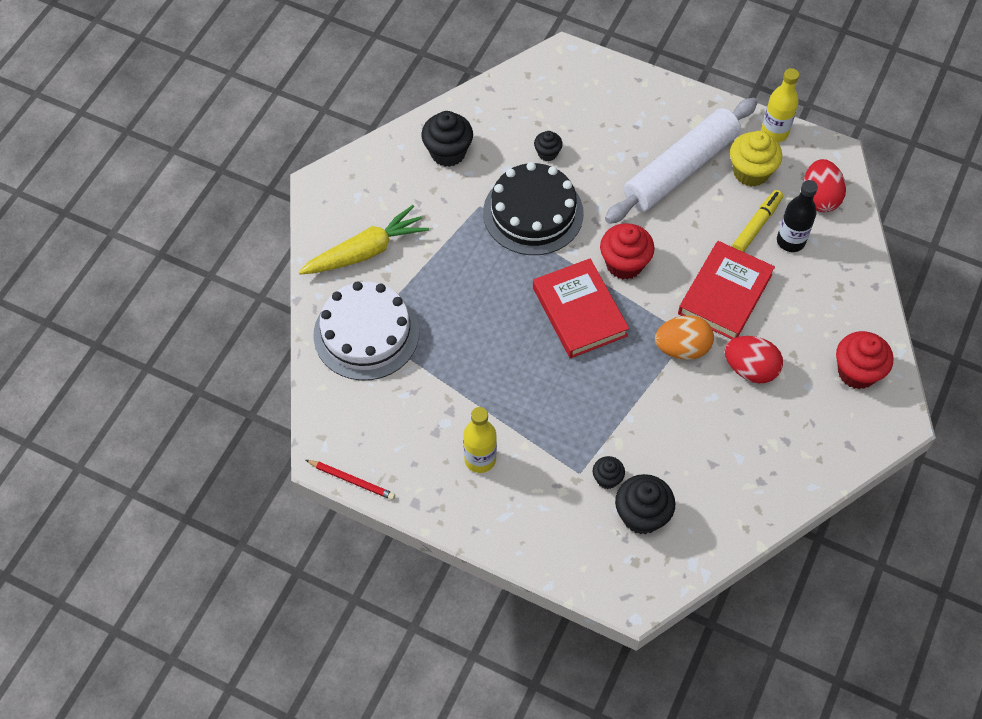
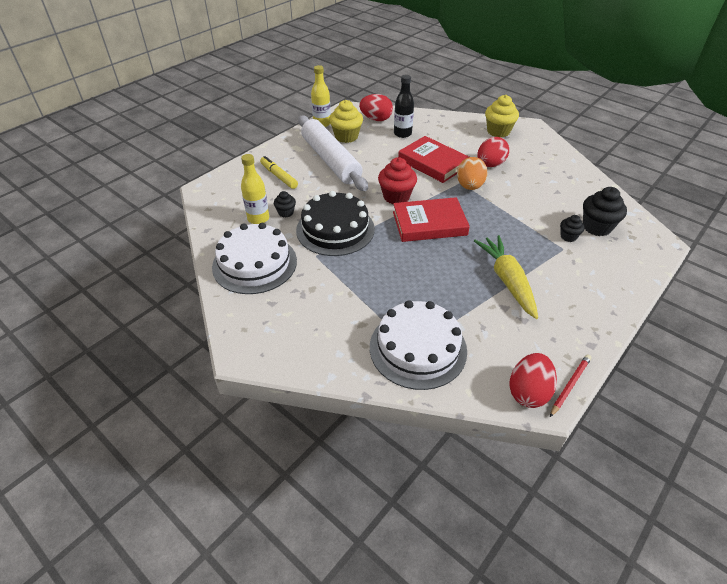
camera: 75 degrees left, 15 degrees down
(334, 441) = (528, 392): none -> red egg
(365, 252) = (331, 334): yellow carrot -> yellow carrot (507, 281)
(448, 152) = (254, 263): black cupcake -> white cake
(480, 459) = (550, 298): yellow bottle -> yellow bottle (258, 218)
(756, 225) = (386, 142): yellow marker -> yellow marker (279, 176)
(856, 372) = (498, 131): red cupcake -> yellow cupcake

